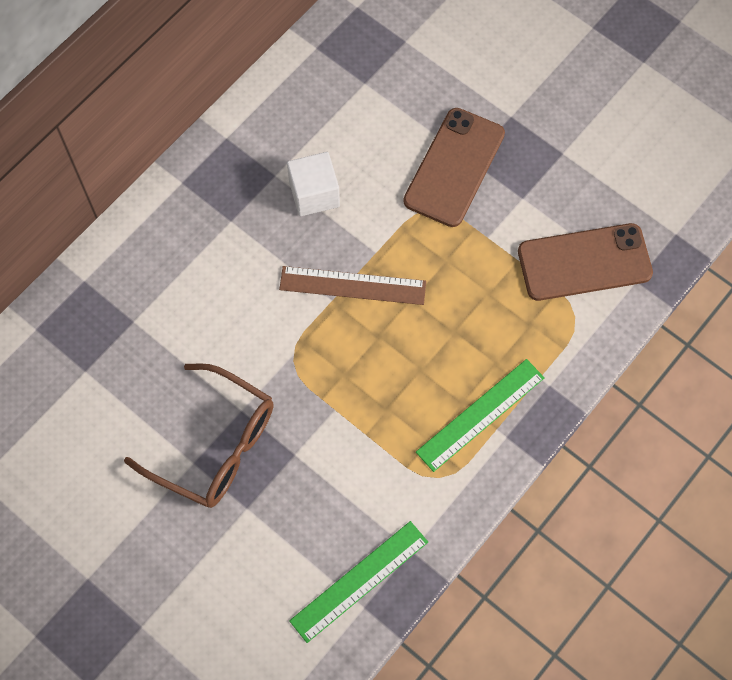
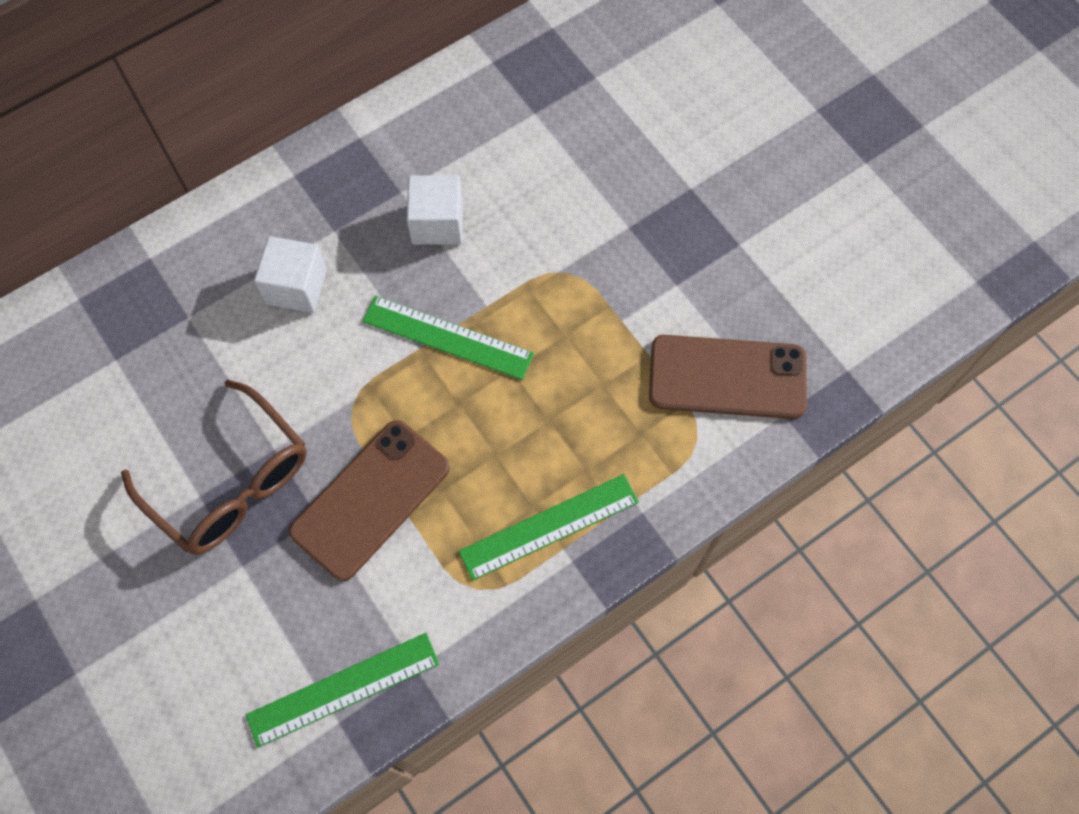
camera: 15 degrees right, 0 degrees up
(215, 274) = (296, 286): none -> white cube
(352, 285) = (447, 337): brown ruler -> green ruler
(454, 167) = (607, 231): brown phone -> brown phone (371, 499)

